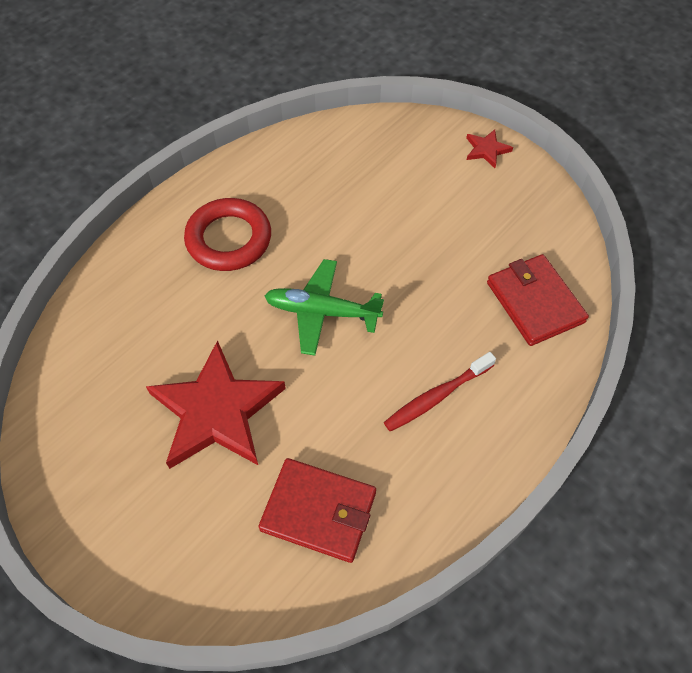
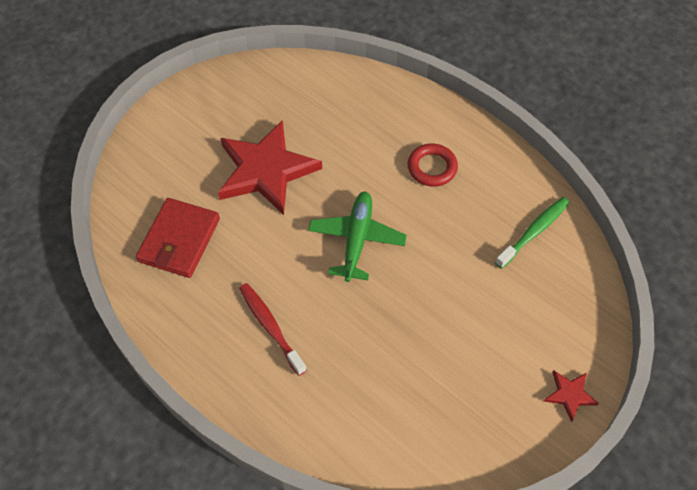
camera: 90 degrees right, 0 degrees up
(229, 239) = (432, 167): red ring -> red ring, size x0.66
(315, 160) = (534, 232): none -> green toothbrush
(534, 302) = (369, 422): red wallet -> none

